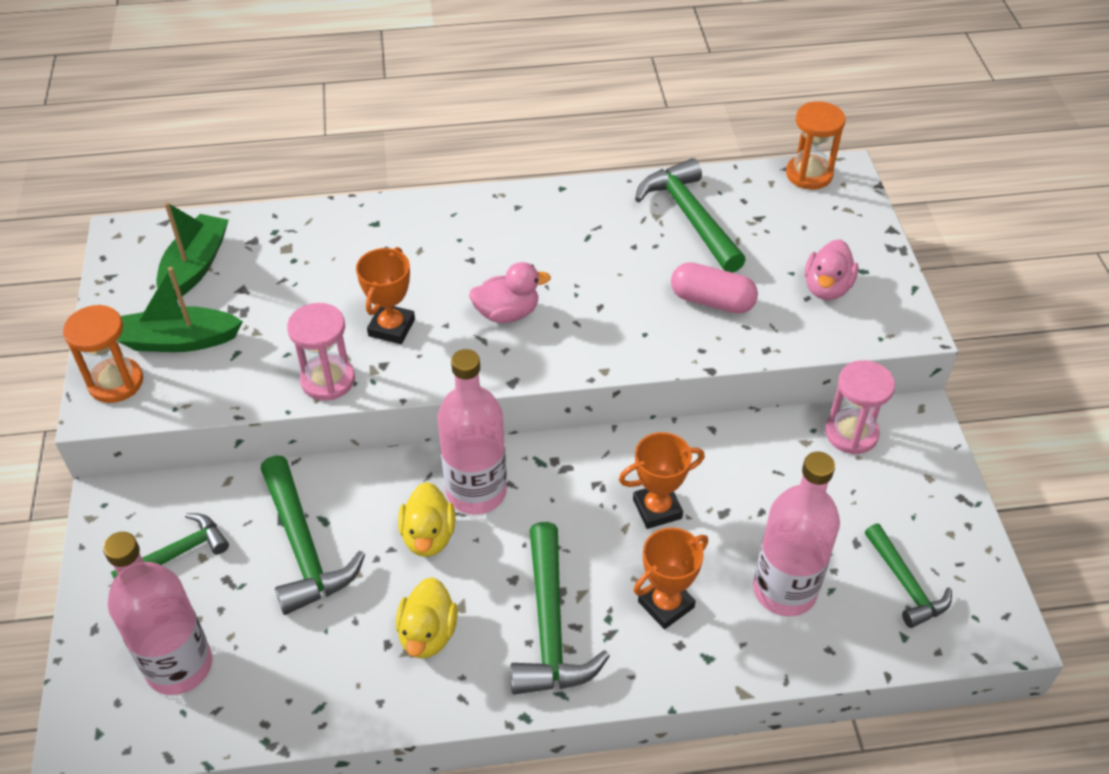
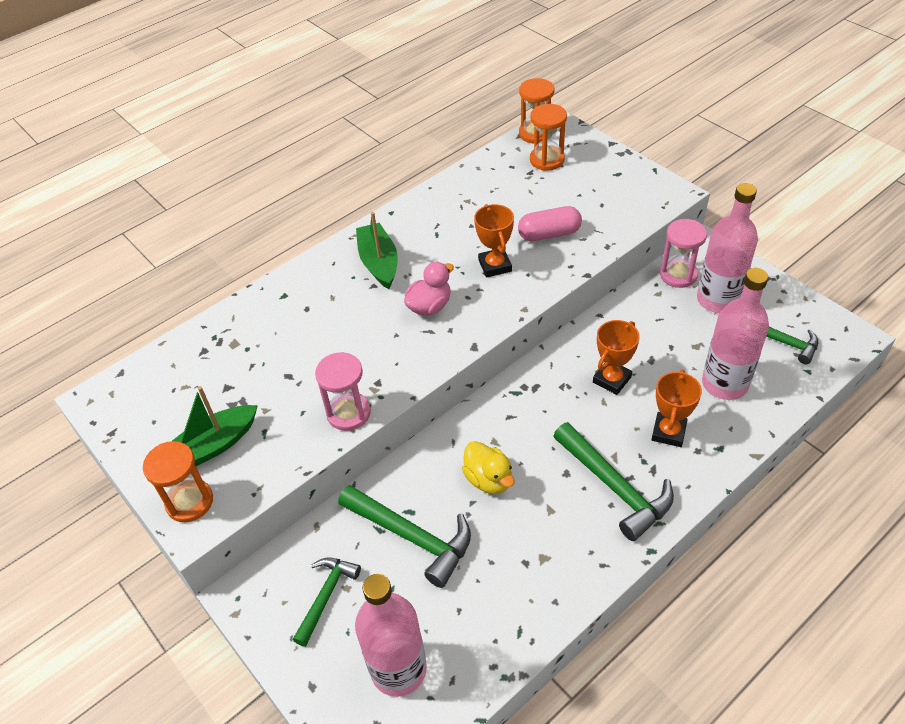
camera: 30 degrees left, 0 degrees up
(195, 267) = (175, 391): green boat -> green boat (379, 263)
(391, 328) = (361, 356): orange trophy -> orange trophy (495, 266)
(428, 634) = (545, 540): yellow duck -> none
(476, 492) = (493, 434): pink bottle -> pink bottle (718, 300)
(690, 217) = (489, 191): green hammer -> none
(792, 212) = (547, 160): none -> orange hourglass
(827, 288) = (607, 193): pink duck -> none

